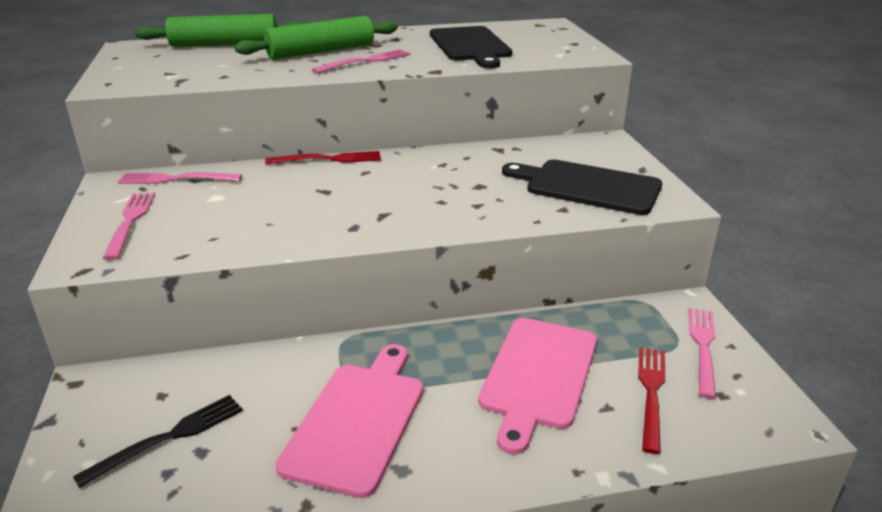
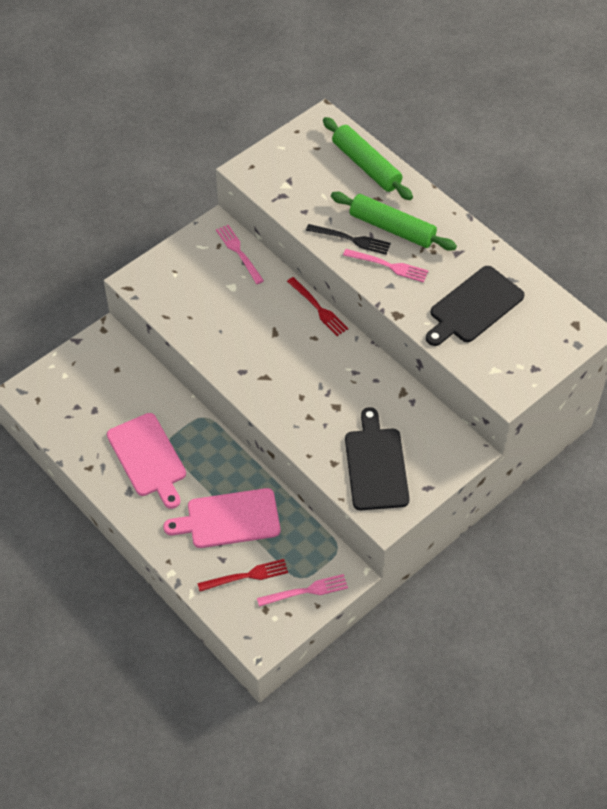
camera: 60 degrees right, 25 degrees up
(130, 221) = (181, 269): pink fork -> none
(170, 437) = (95, 392): black fork -> black fork (352, 239)
(358, 421) = (148, 458): pink cutting board -> pink cutting board turned 75 degrees clockwise

